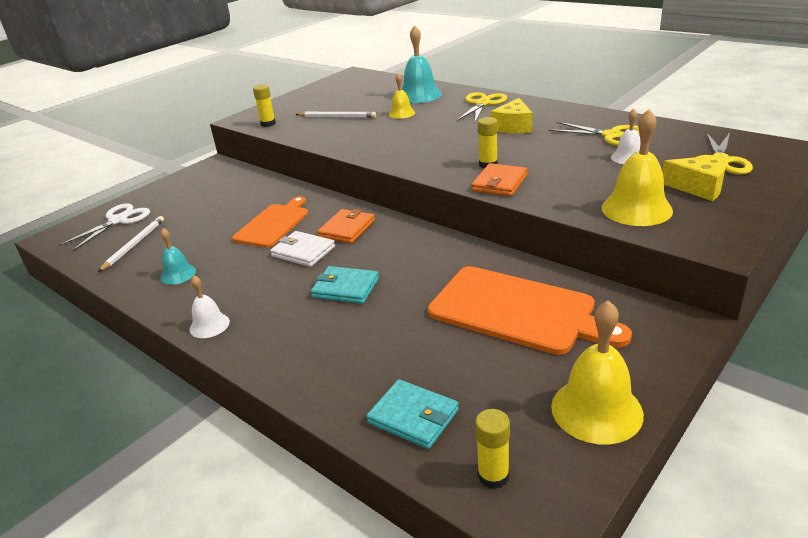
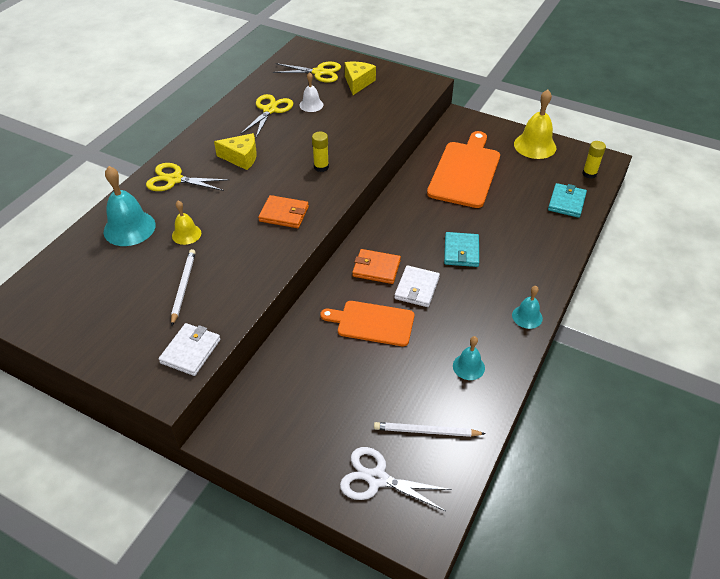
camera: 105 degrees left, 15 degrees up
(209, 325) = (527, 316): white bell -> turquoise bell
(268, 124) = (190, 351): yellow glue stick -> white wallet
(499, 183) = (354, 159): orange wallet -> orange wallet (284, 214)
(636, 209) = (389, 105): yellow bell -> none

